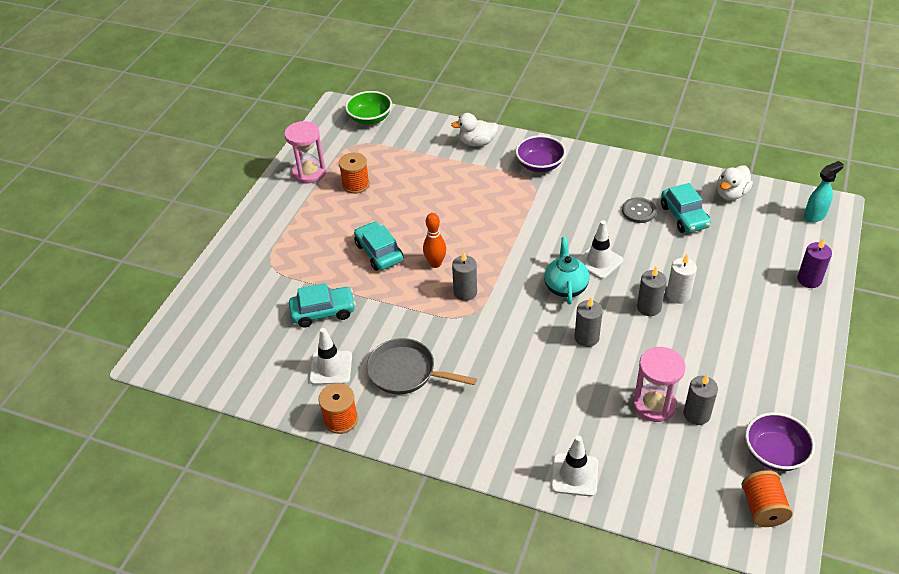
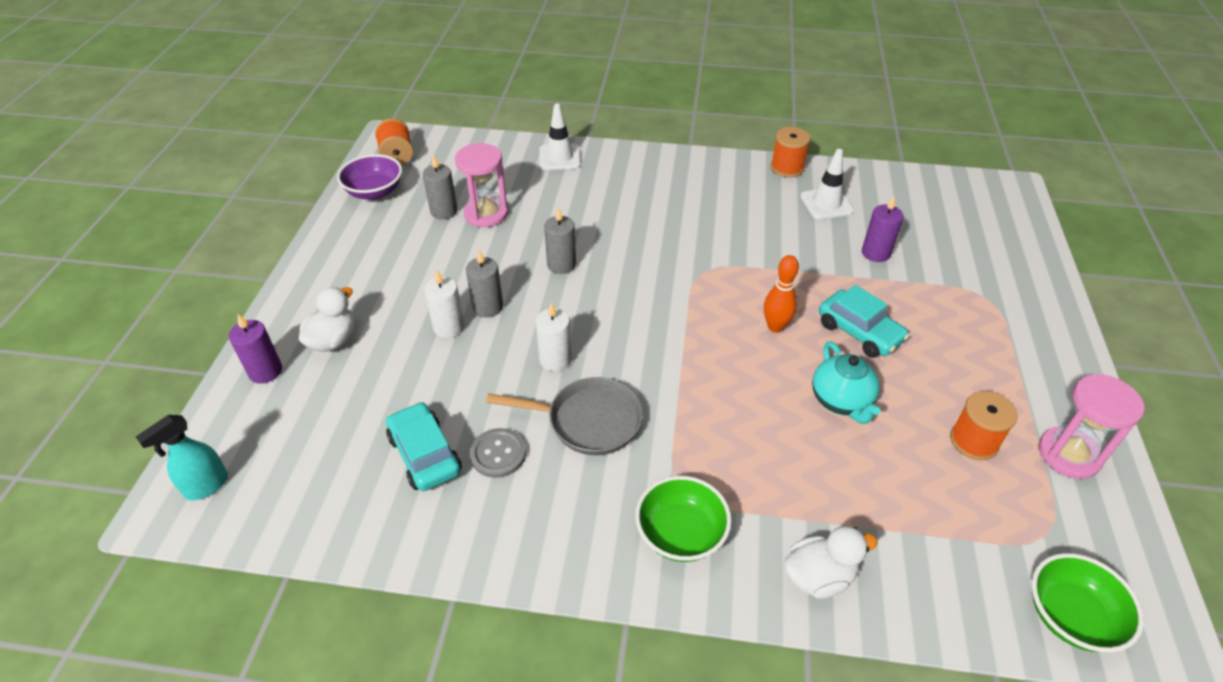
camera: 165 degrees right, 0 degrees up
(323, 312) = (875, 253): turquoise car -> purple candle
(406, 372) = (747, 210): grey pan -> grey pan (588, 421)
(465, 292) = (720, 296): grey candle -> none
(540, 165) = (681, 533): purple bowl -> green bowl
(565, 287) = (595, 318): turquoise teapot -> turquoise teapot (841, 401)
(599, 261) = (555, 359): white traffic cone -> white candle
(731, 194) = (336, 514): white duck -> white duck (333, 340)

